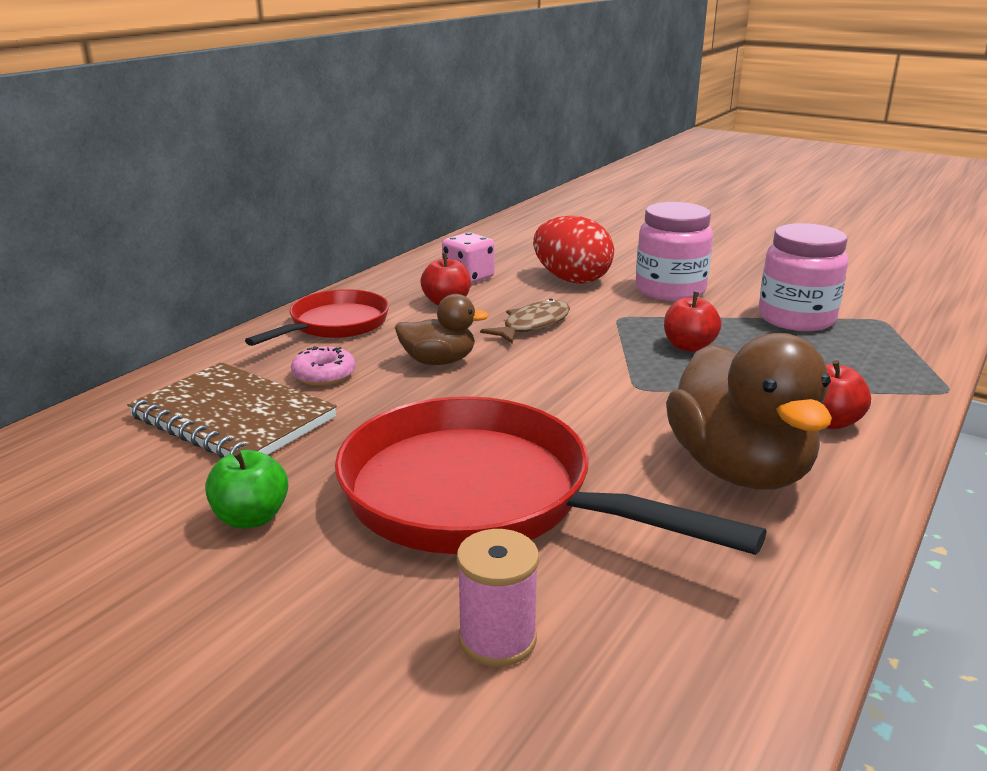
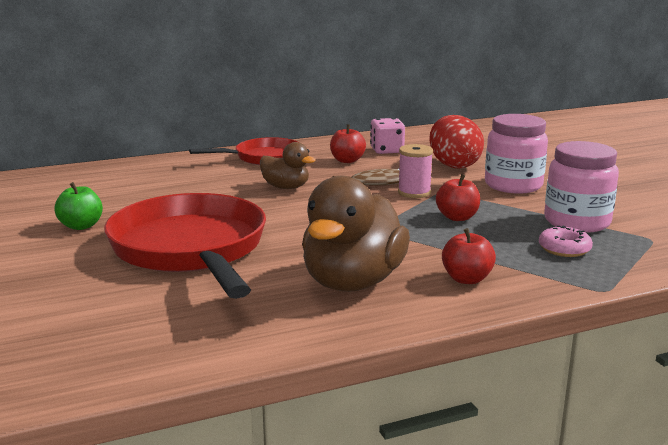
camera: 35 degrees right, 5 degrees down
(233, 417) = (142, 186): brown notebook -> none
(324, 375) = (216, 179): pink donut -> pink donut (564, 249)
(497, 639) = (95, 301): pink spool -> pink spool (414, 192)

